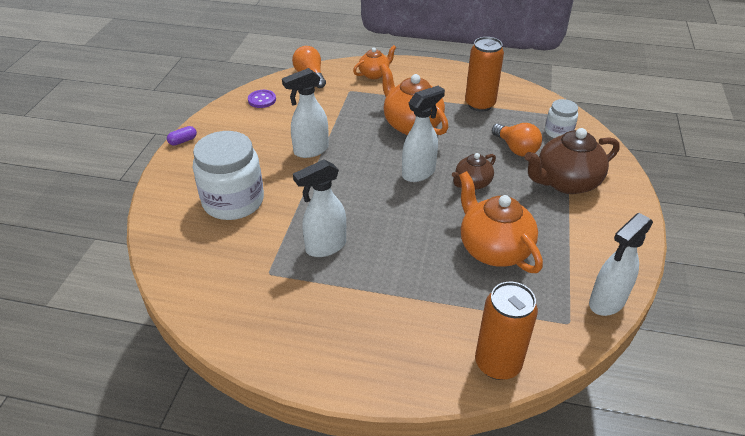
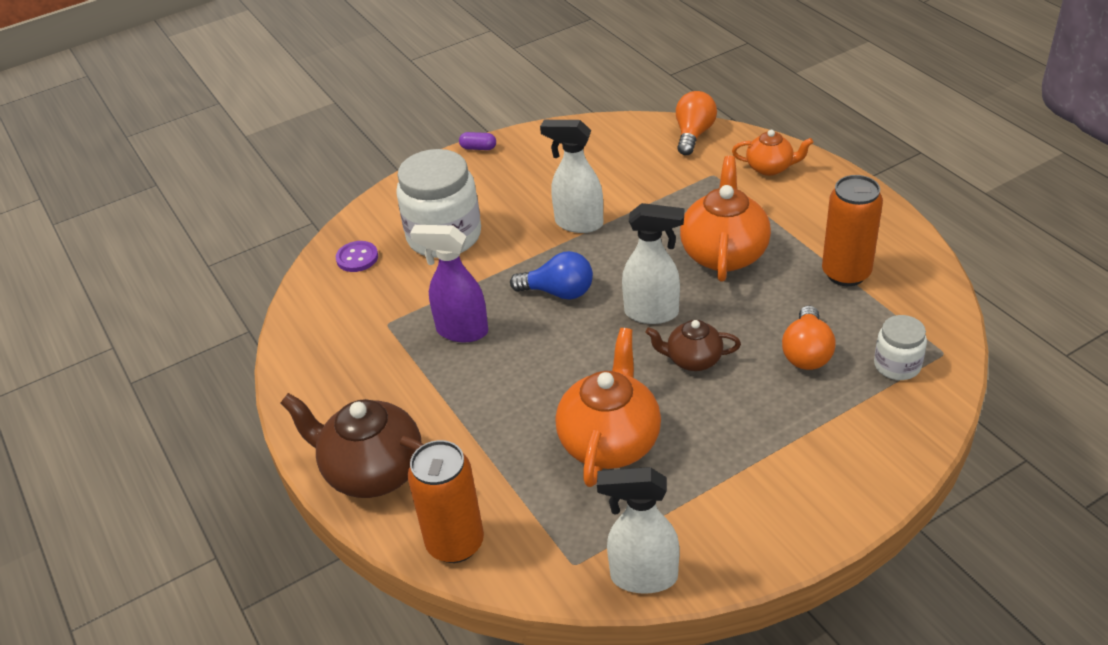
camera: 50 degrees right, 0 degrees up
(262, 100) = (606, 139): purple button -> purple button (357, 258)
(325, 247) = (461, 331): white spray bottle -> purple spray bottle
(352, 192) = (558, 292): none -> blue light bulb
(566, 182) = (805, 429): brown teapot -> brown teapot (372, 471)

